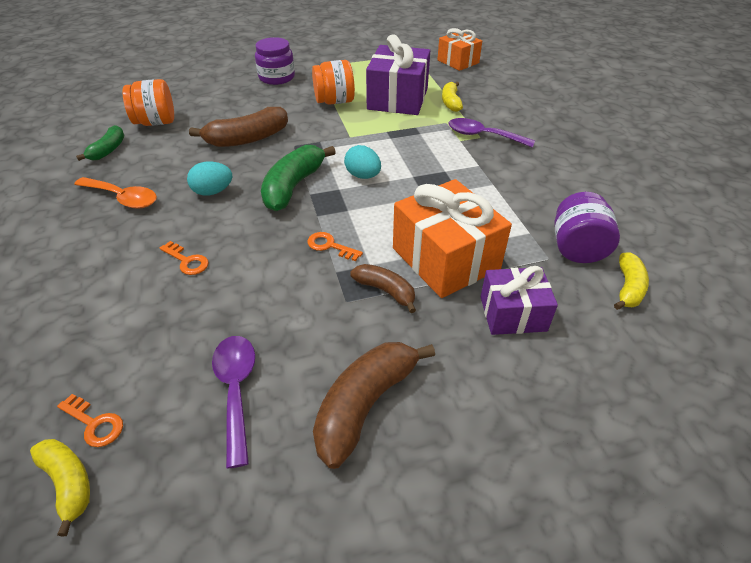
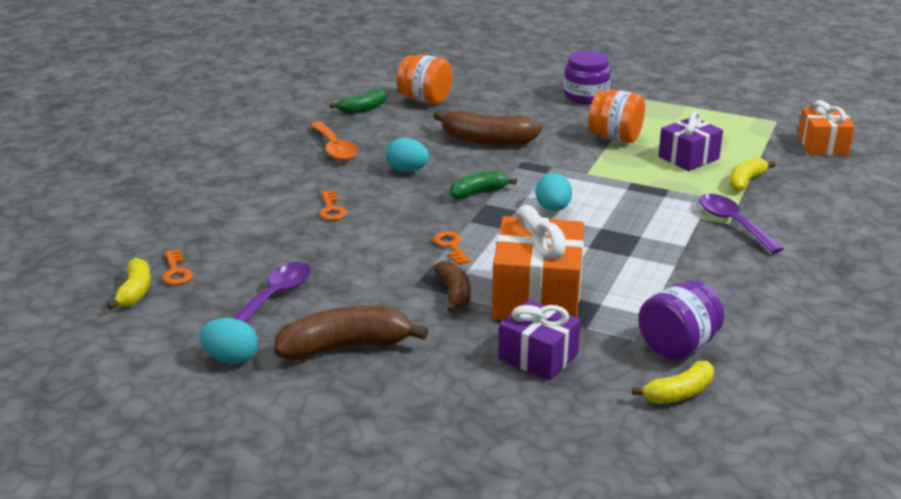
camera: 40 degrees right, 15 degrees down
(274, 499) = (231, 359): none -> turquoise egg
(293, 186) = (478, 192): green banana -> green banana, size x0.59
(397, 99) = (688, 158): purple gift -> purple gift, size x0.61

